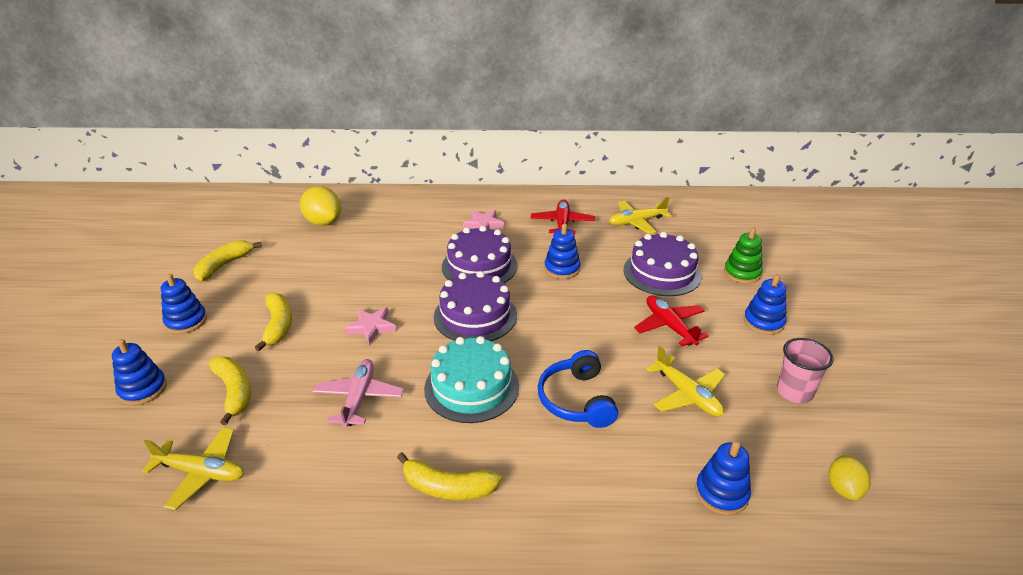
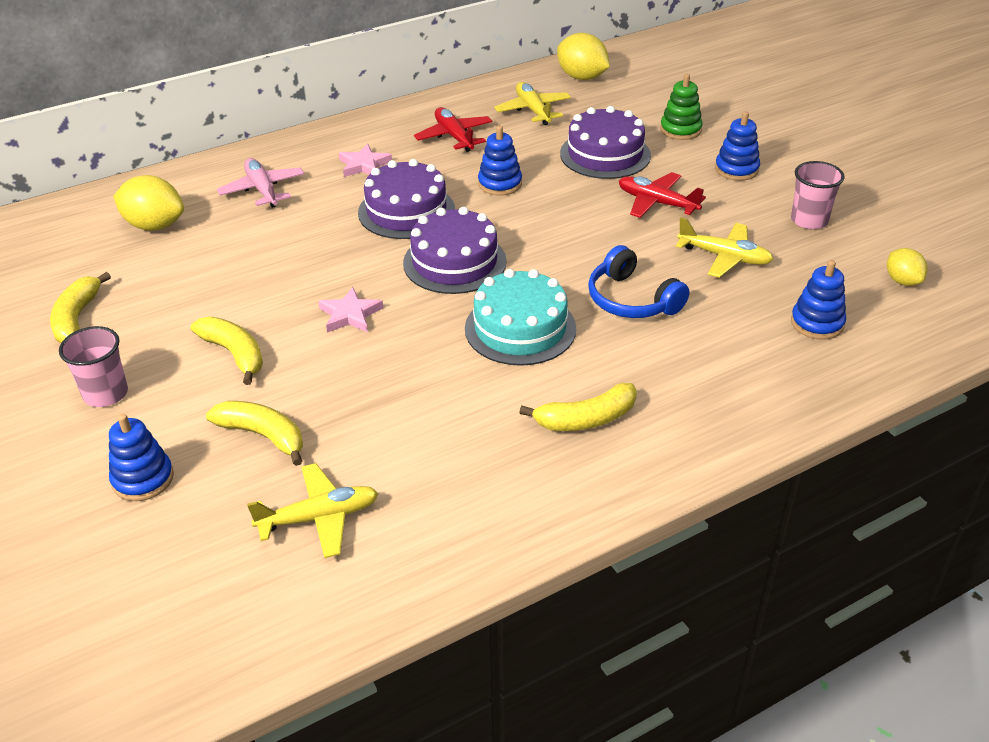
camera: 30 degrees left, 5 degrees up
(186, 321) = (106, 394): blue stacking toy -> pink cup
(359, 398) = (413, 384): pink plane -> pink plane (262, 190)
(636, 222) = (533, 110): yellow plane -> yellow plane turned 120 degrees clockwise
(696, 208) = (582, 77): none -> yellow lemon

